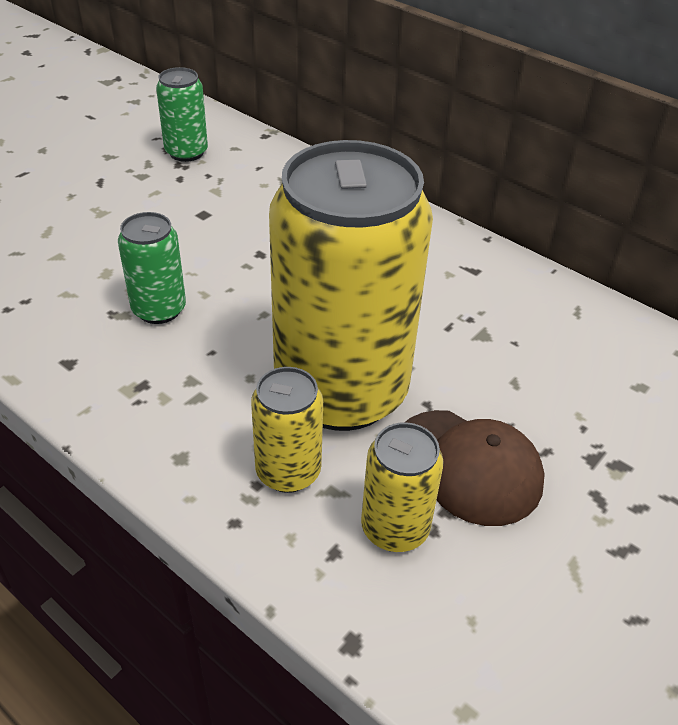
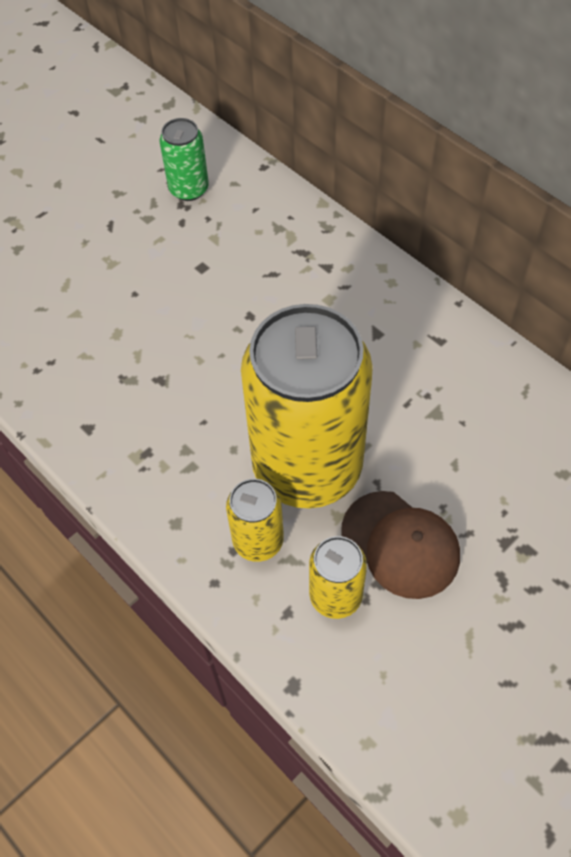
camera: 10 degrees right, 15 degrees up
(159, 309) = (161, 376): green can -> none

